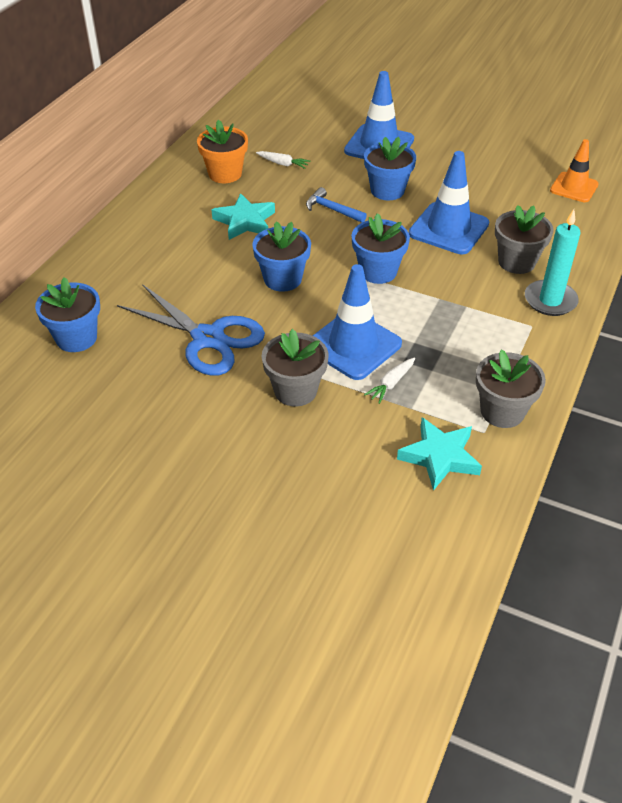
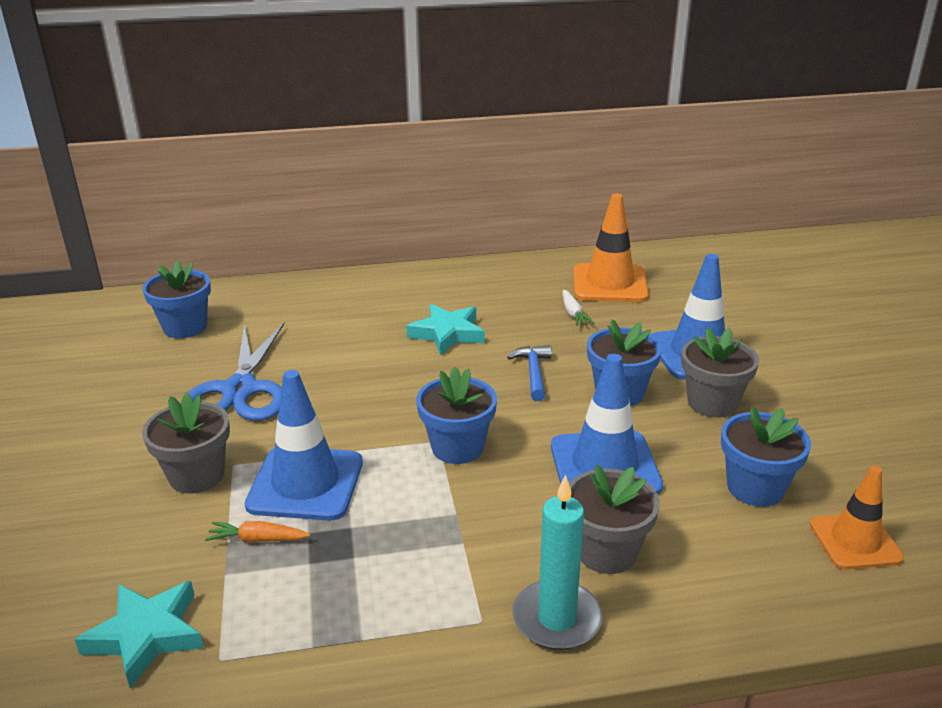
camera: 55 degrees right, 15 degrees down
(225, 174) = (511, 292): orange flower pot -> none
(264, 133) = (610, 284): none -> orange traffic cone
(282, 279) = (376, 392): blue flower pot -> blue flower pot (755, 488)
(391, 384) = (258, 539): white carrot -> orange carrot
(502, 411) = (273, 661): grey flower pot -> grey flower pot (712, 403)

